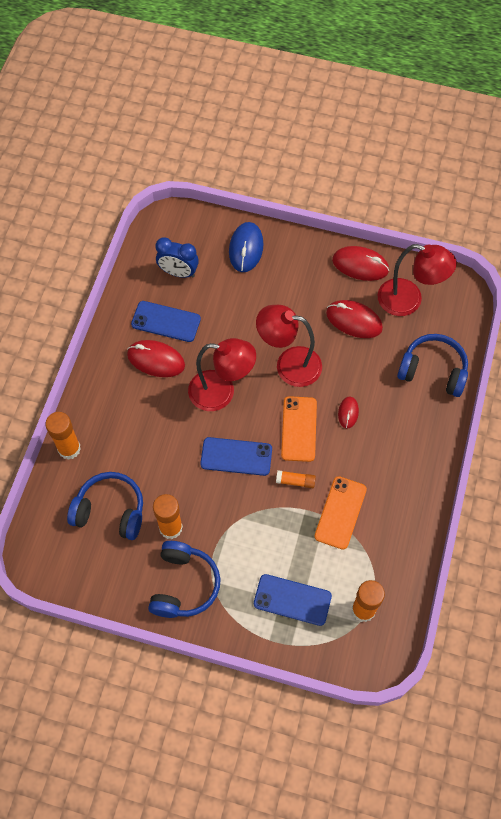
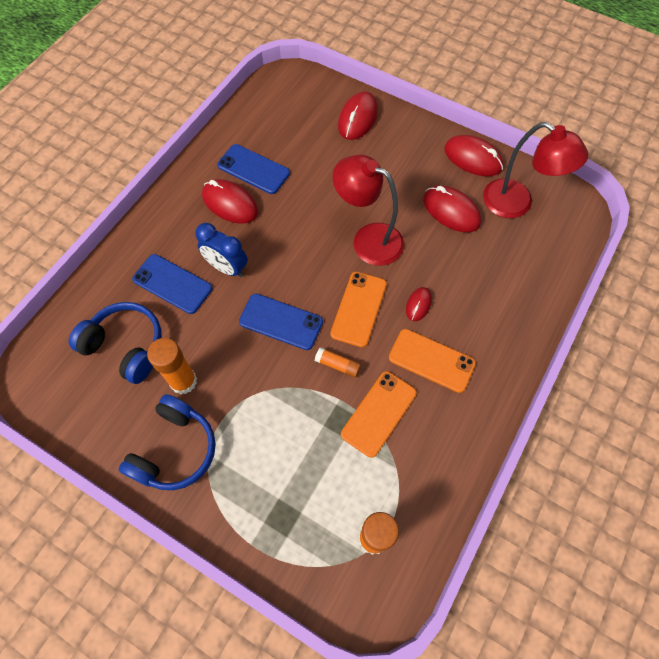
camera: 15 degrees right, 0 degrees up
(69, 449) = (109, 271): orange glue stick -> none
(178, 272) = (282, 126): blue clock -> blue clock (227, 268)
(221, 392) = (287, 251): red lamp -> none
(246, 248) = (358, 118): blue mouse -> red mouse
(292, 600) = (292, 502): blue phone -> blue phone (172, 284)
(371, 458) = (431, 360): none -> orange phone
(433, 371) = (526, 282): blue headphones -> none

